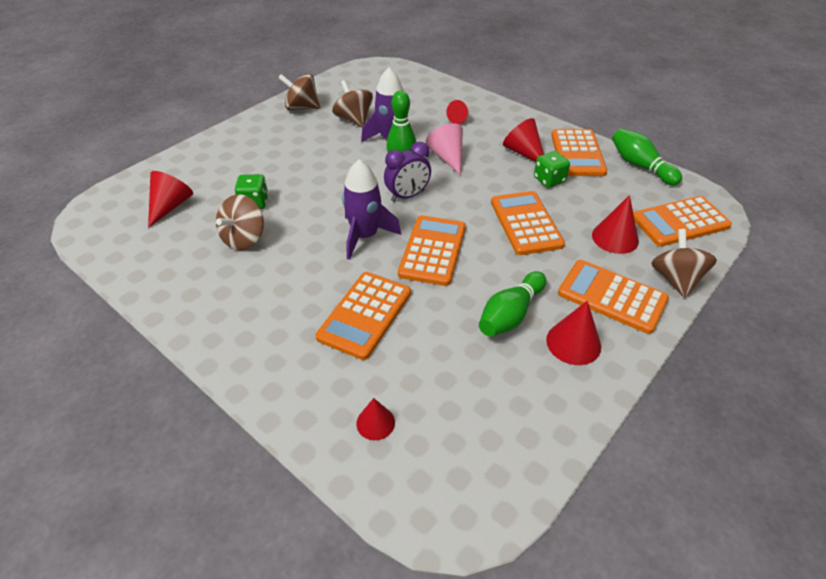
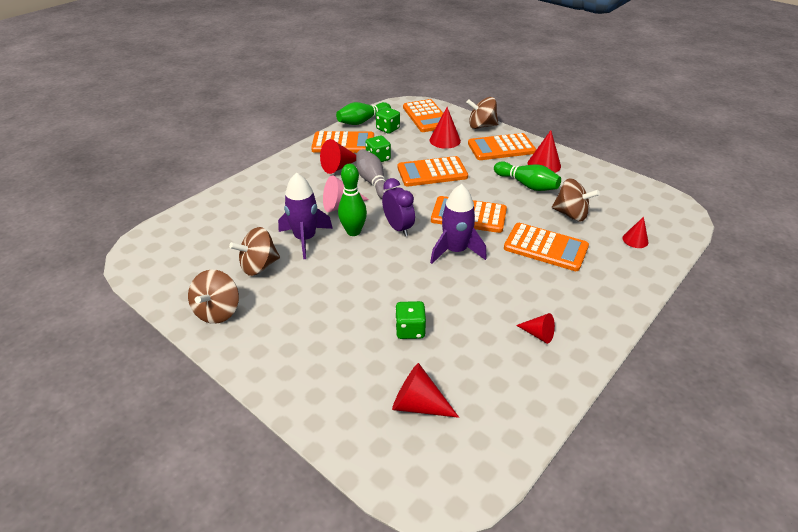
camera: 90 degrees left, 5 degrees down
(244, 239) = (468, 329): brown spinning top -> brown spinning top (571, 214)
(459, 119) = (276, 197): red cone -> red cone (538, 334)
(495, 177) = (373, 182): none -> grey bowling pin
(612, 296) = (501, 148): orange calculator -> orange calculator turned 45 degrees clockwise
(627, 187) = (388, 129): none -> green dice

